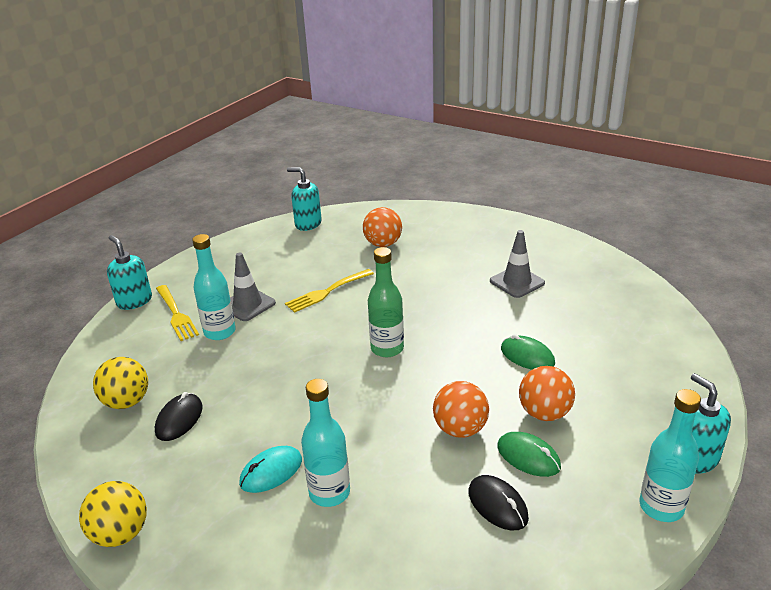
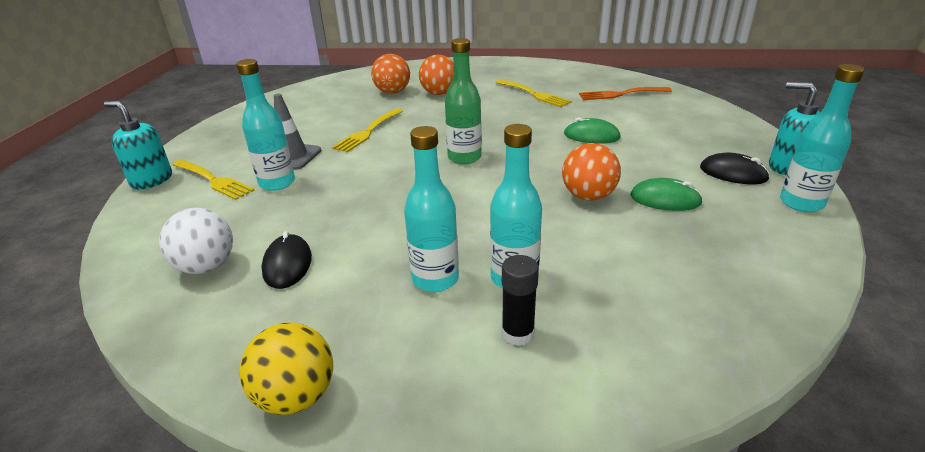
camera: 25 degrees left, 0 degrees up
(126, 402) = (206, 266): yellow ball -> white ball
(271, 472) = (435, 279): turquoise mouse -> turquoise bottle
(293, 543) = (518, 333): none -> black glue stick
(308, 224) = (306, 91): turquoise soap dispenser -> none
(497, 505) = (678, 240): black mouse -> black mouse (733, 173)
(517, 282) = (533, 94): grey traffic cone -> yellow fork
(544, 413) = (645, 168): orange ball -> orange ball (439, 93)
(610, 306) = (621, 94): none -> orange fork

